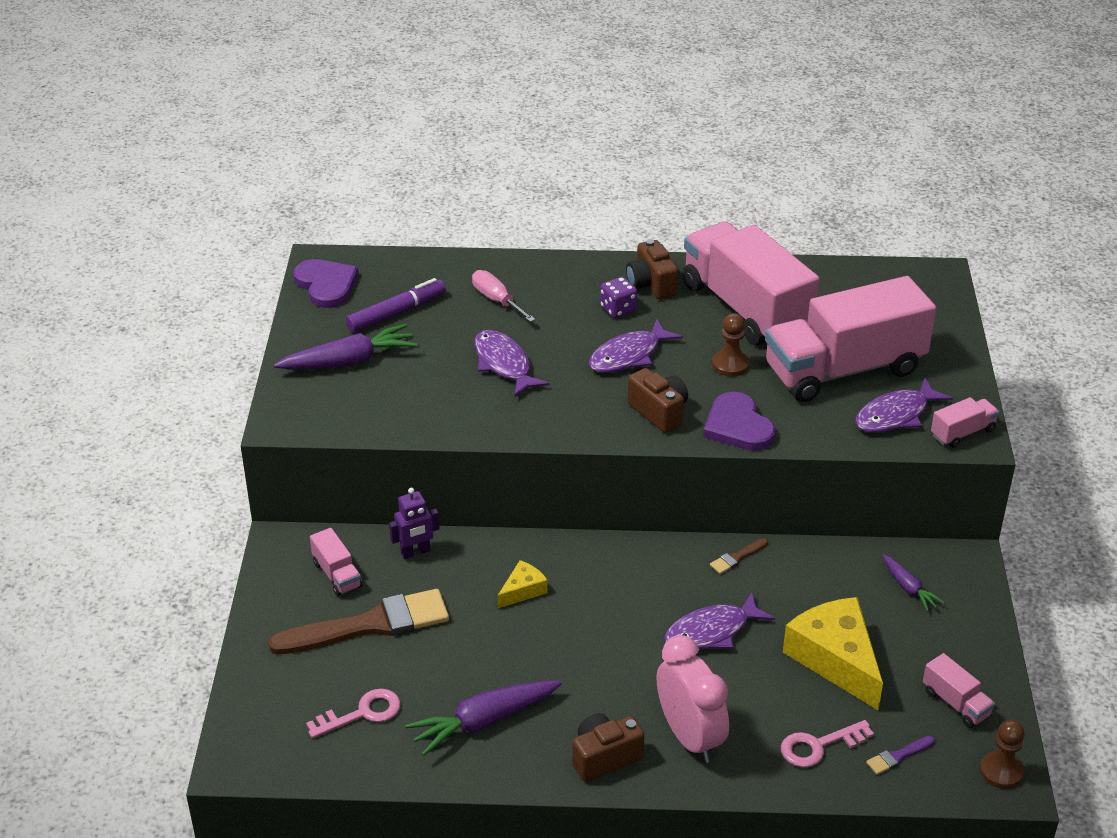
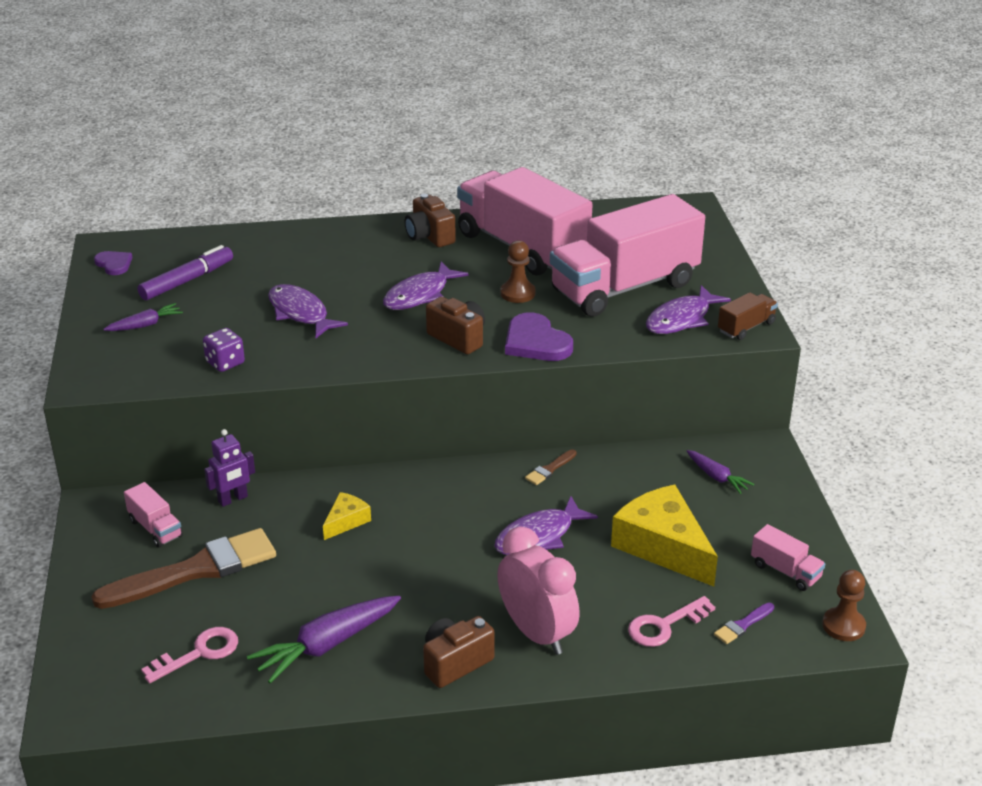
camera: 10 degrees left, 5 degrees down
(326, 285) = (114, 264): purple heart -> purple heart, size x0.59
(348, 361) = (145, 325): purple carrot -> purple carrot, size x0.56
(497, 300) = (284, 262): pink screwdriver -> none
(618, 309) = (402, 259): purple dice -> purple dice (225, 363)
(962, 433) = (746, 327): pink truck -> brown truck

